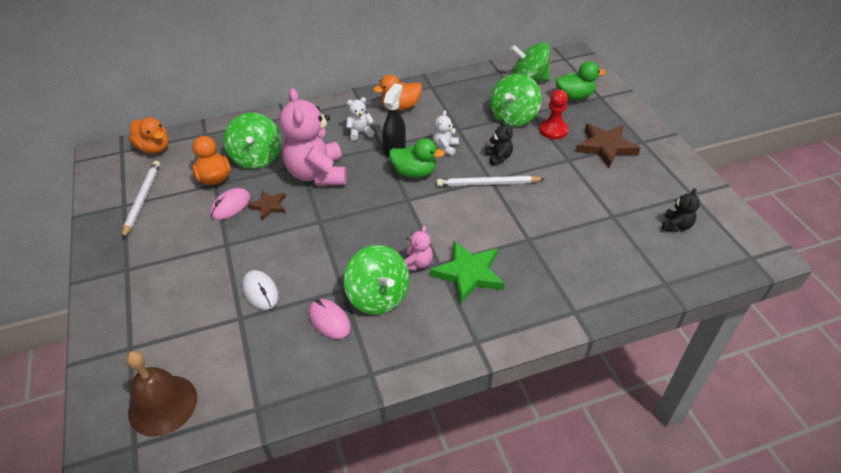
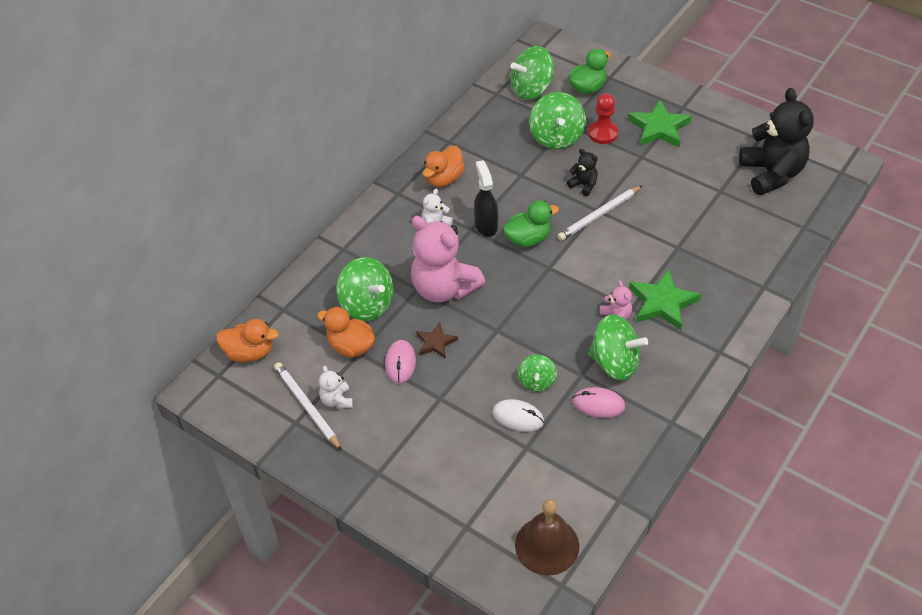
camera: 35 degrees left, 5 degrees up
(304, 274) = (536, 381): none -> green spinning top
(445, 148) = (529, 200): white teddy bear -> white teddy bear (337, 400)
(605, 147) = (659, 128): brown star -> green star
(676, 226) = (771, 174): black teddy bear -> black teddy bear, size x2.23

